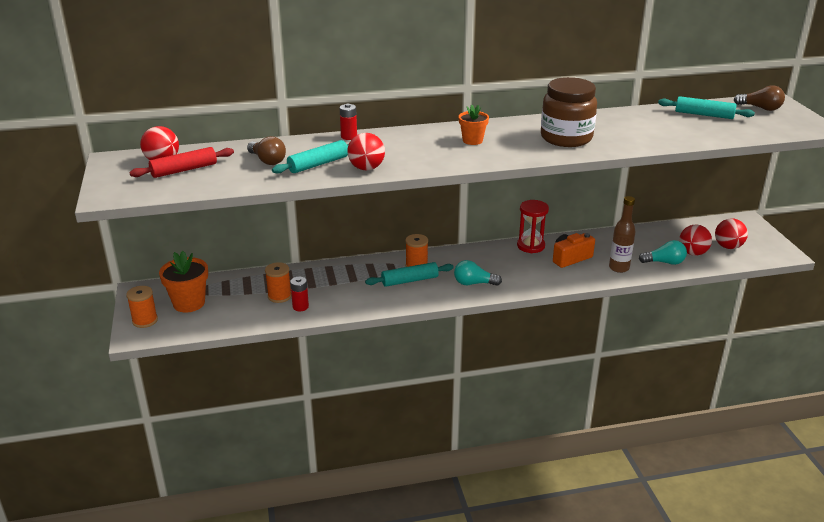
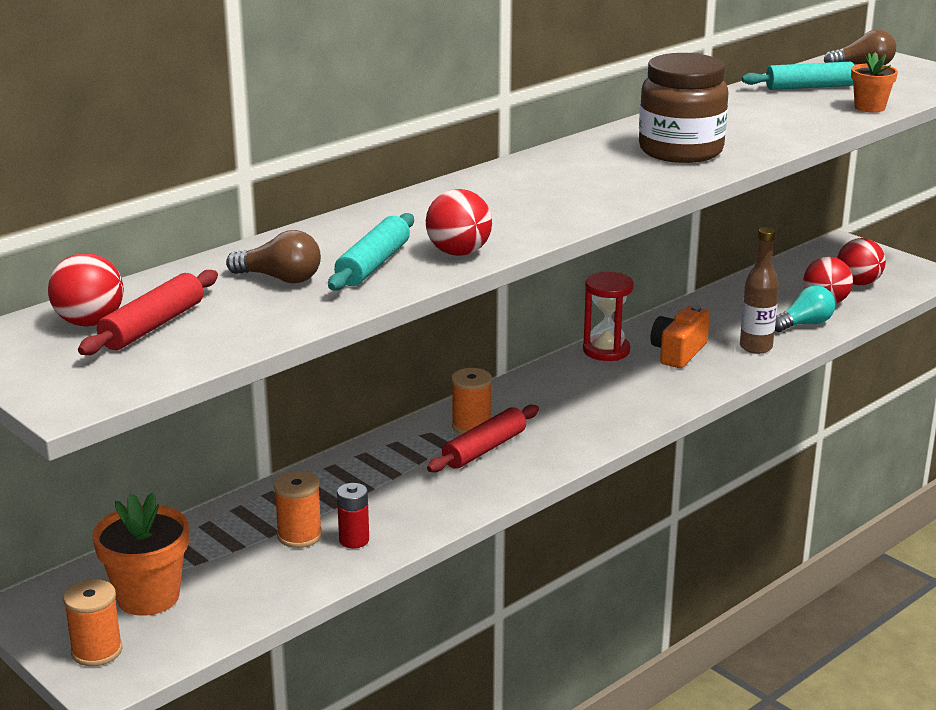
camera: 30 degrees left, 5 degrees down
(349, 136) = (361, 215): red battery -> none
(410, 280) = (484, 449): turquoise rolling pin -> red rolling pin
(472, 140) = (558, 181): orange flower pot -> orange flower pot (869, 107)
(474, 283) = (584, 425): turquoise light bulb -> none

